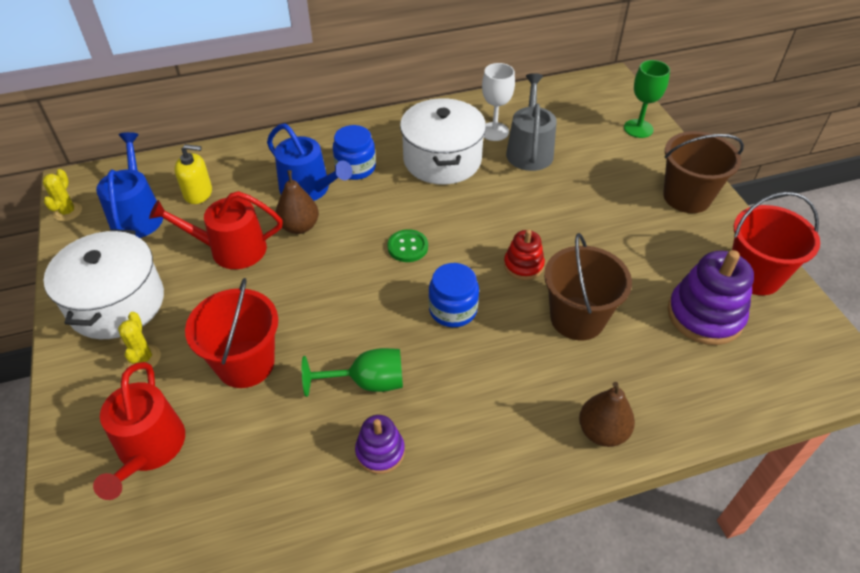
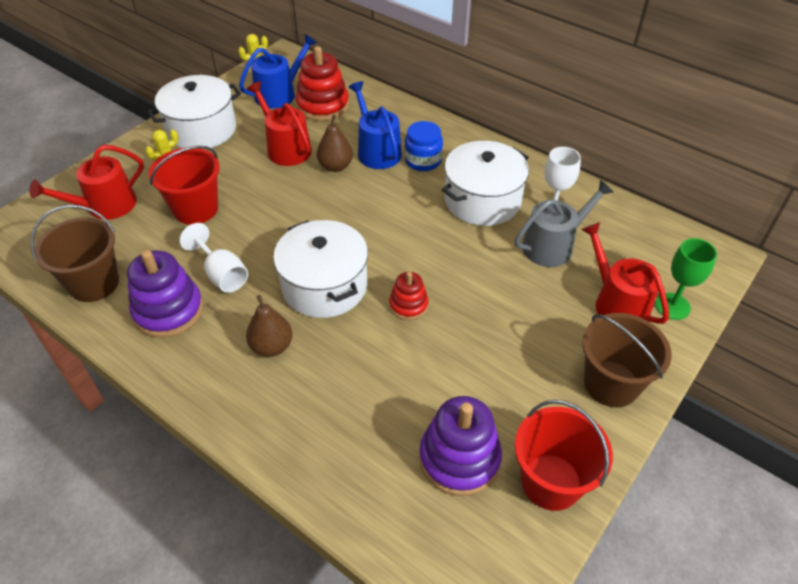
camera: 55 degrees right, 0 degrees up
(198, 193) = (323, 106): yellow soap dispenser -> red stacking toy
(309, 189) = (377, 151): blue watering can -> blue watering can turned 150 degrees clockwise
(367, 382) = (222, 274): green goblet -> white goblet
(380, 451) = (168, 311): purple stacking toy -> purple stacking toy, size x1.76
(407, 247) = (367, 230): green button -> none
(453, 310) = (324, 286): blue jar -> white pot
(577, 318) = (378, 366): brown bucket -> brown bucket (94, 283)
(602, 431) = (270, 433): brown pear -> brown pear (272, 346)
(614, 152) = (617, 303): none -> red watering can

